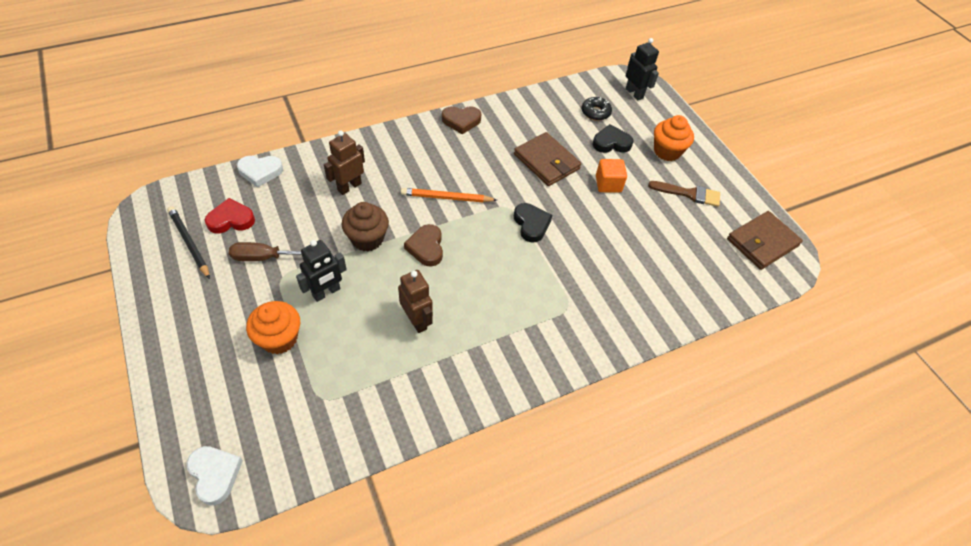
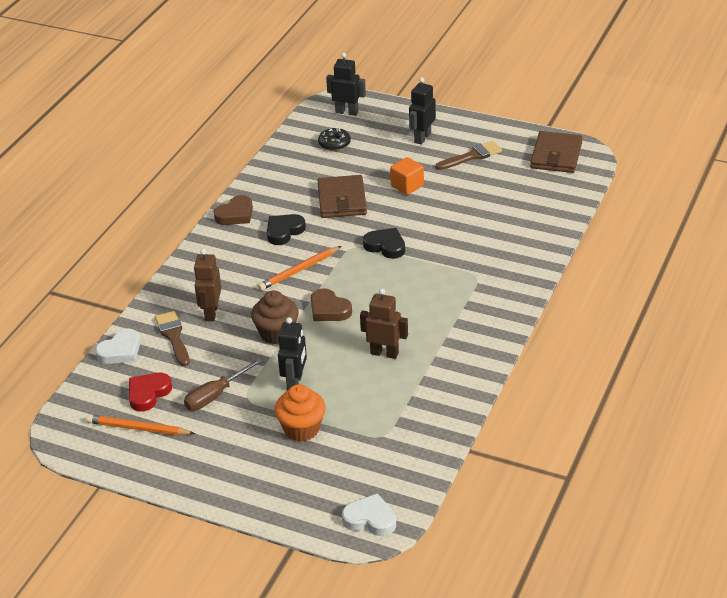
camera: 35 degrees left, 15 degrees down
(189, 242) = (138, 428): black pencil -> orange pencil
(304, 186) = (173, 336): none -> brown brush
(546, 162) = (342, 200): brown wallet -> brown wallet turned 75 degrees clockwise
(611, 143) = (374, 157): black heart -> black heart (284, 231)
(667, 151) = (422, 138): orange cupcake -> black robot

